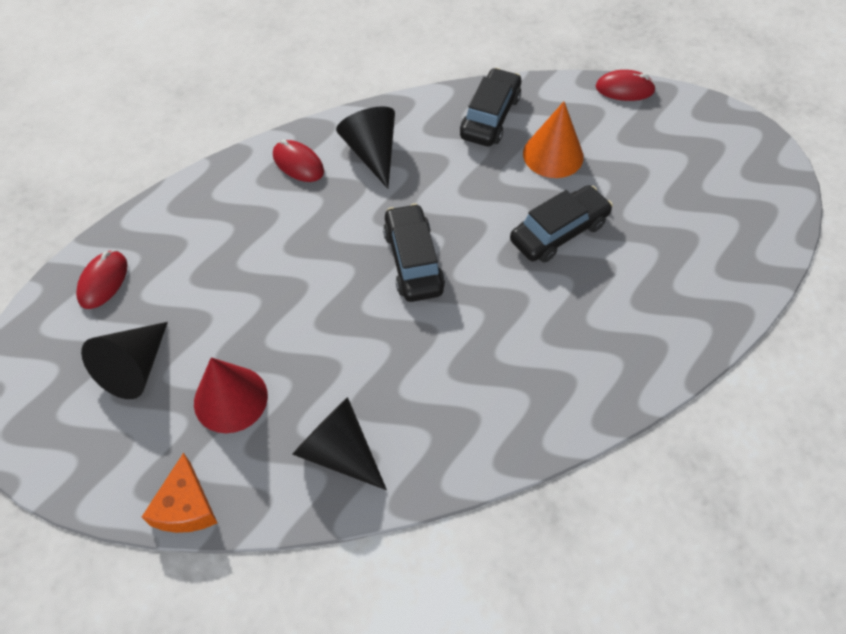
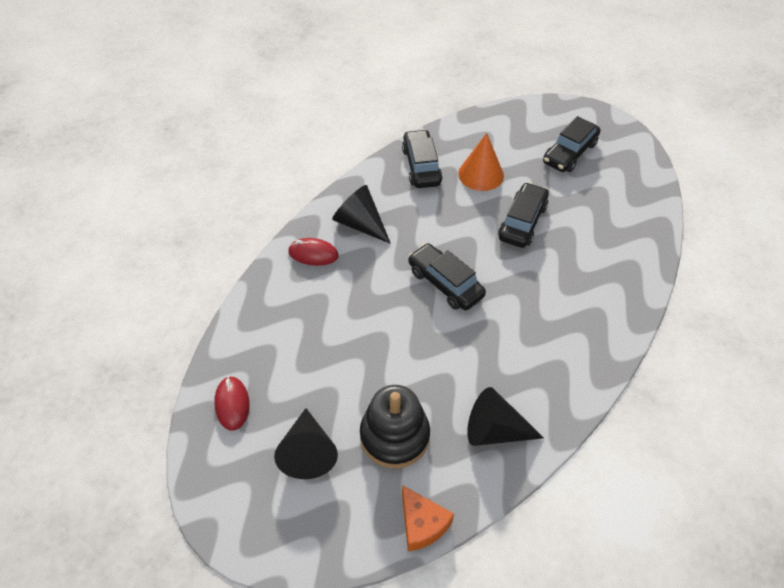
camera: 30 degrees left, 5 degrees down
(230, 399) = (394, 436): red cone -> black stacking toy
(624, 89) = (493, 113): red mouse -> none
(685, 175) = (569, 153): none -> black car

